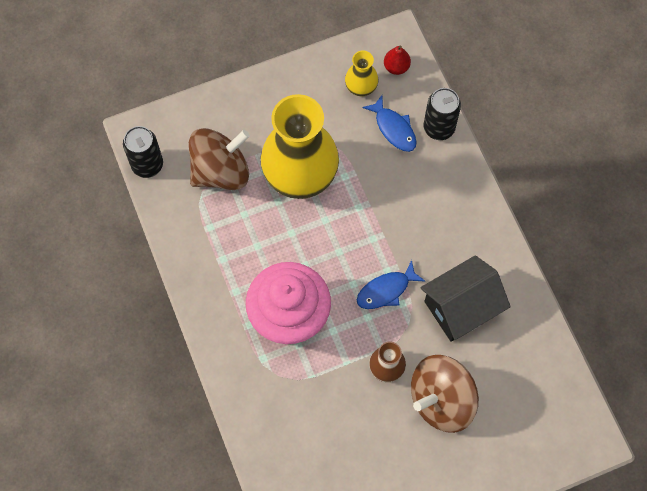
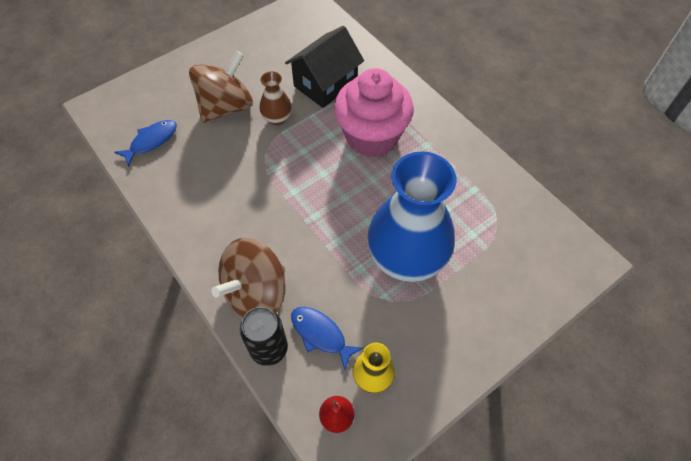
camera: 165 degrees right, 10 degrees down
(147, 165) = (562, 231): black can -> none
(221, 171) = (488, 242): brown spinning top -> brown spinning top (256, 293)
(300, 175) = (406, 258): yellow vase -> blue vase
(386, 290) = (291, 174): blue fish -> blue fish (151, 141)
(461, 307) = (218, 176): black house -> black house (325, 84)

